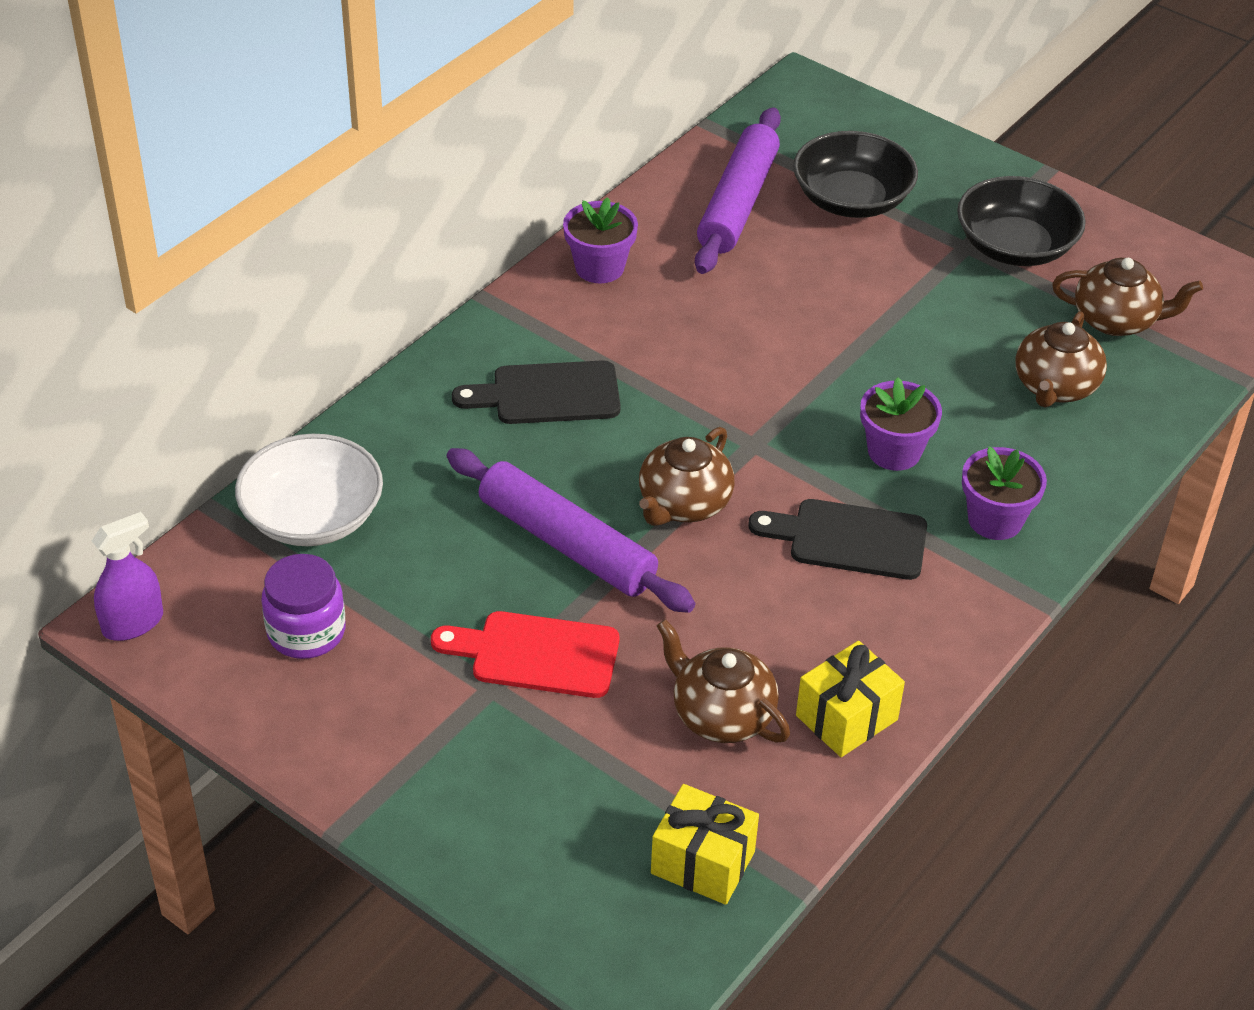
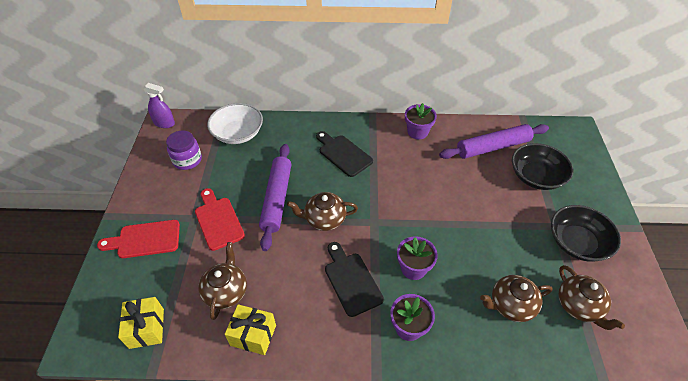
camera: 55 degrees right, 5 degrees up
(474, 788) = (145, 239): none -> red cutting board

